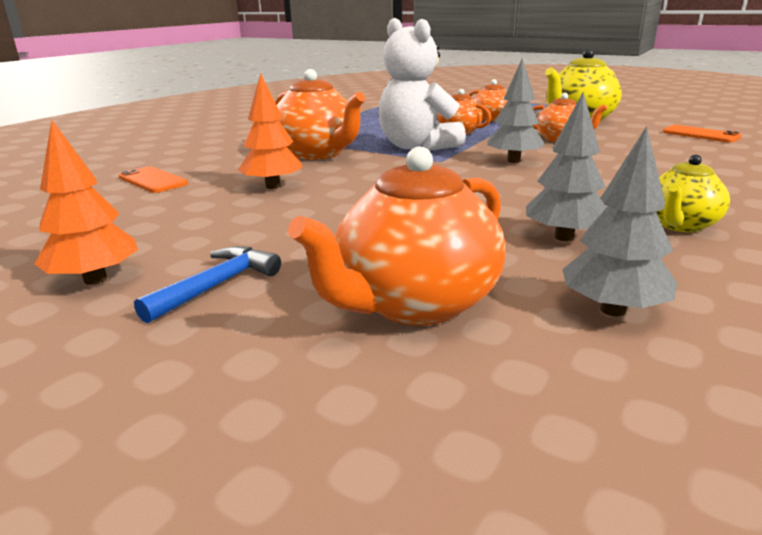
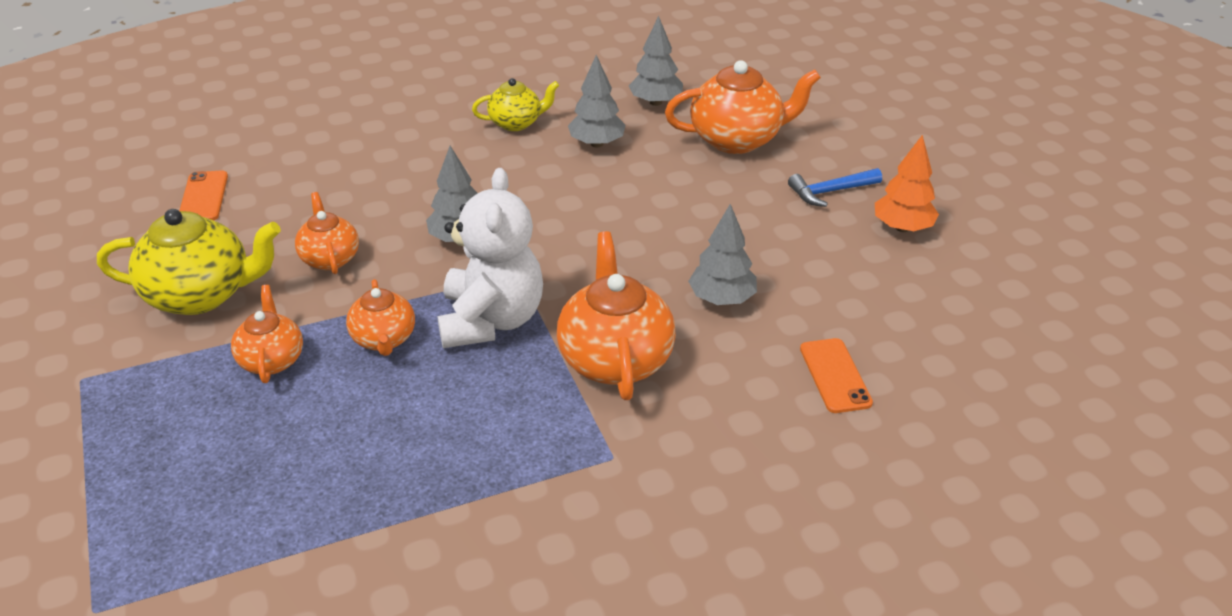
camera: 145 degrees left, 15 degrees up
(273, 186) = (722, 299): orange tree -> grey tree

